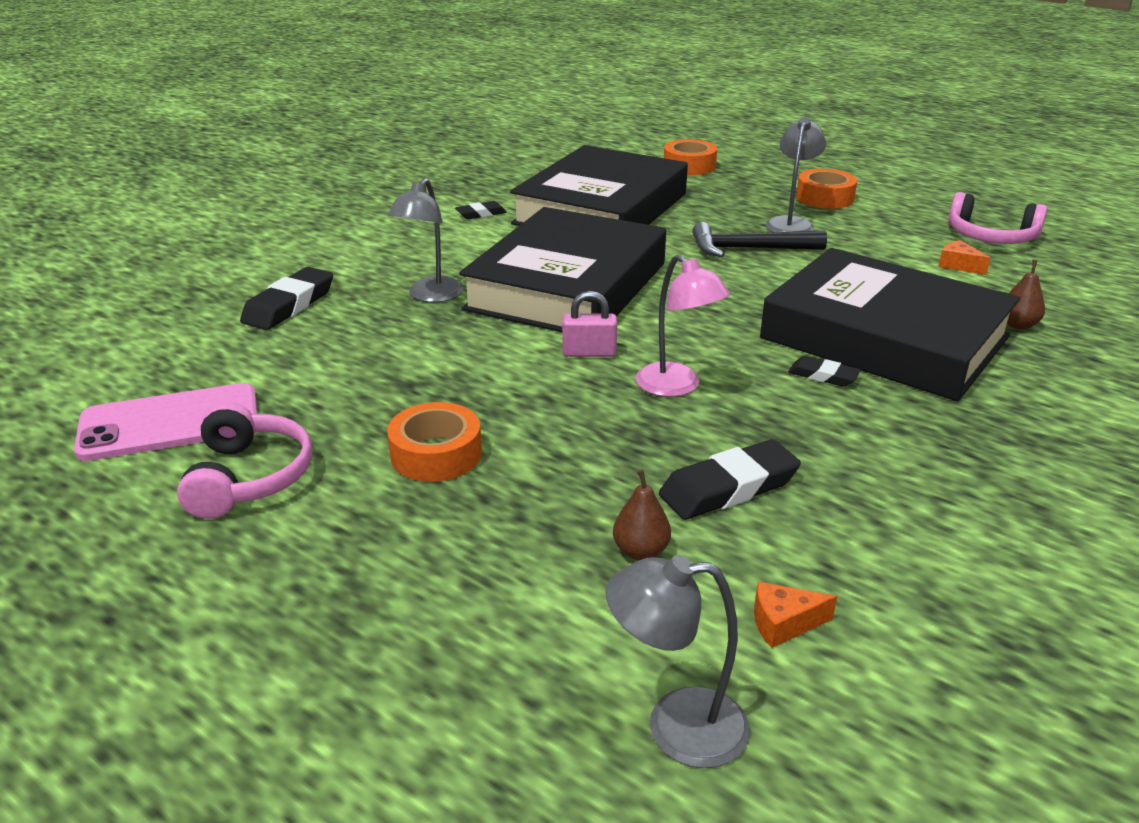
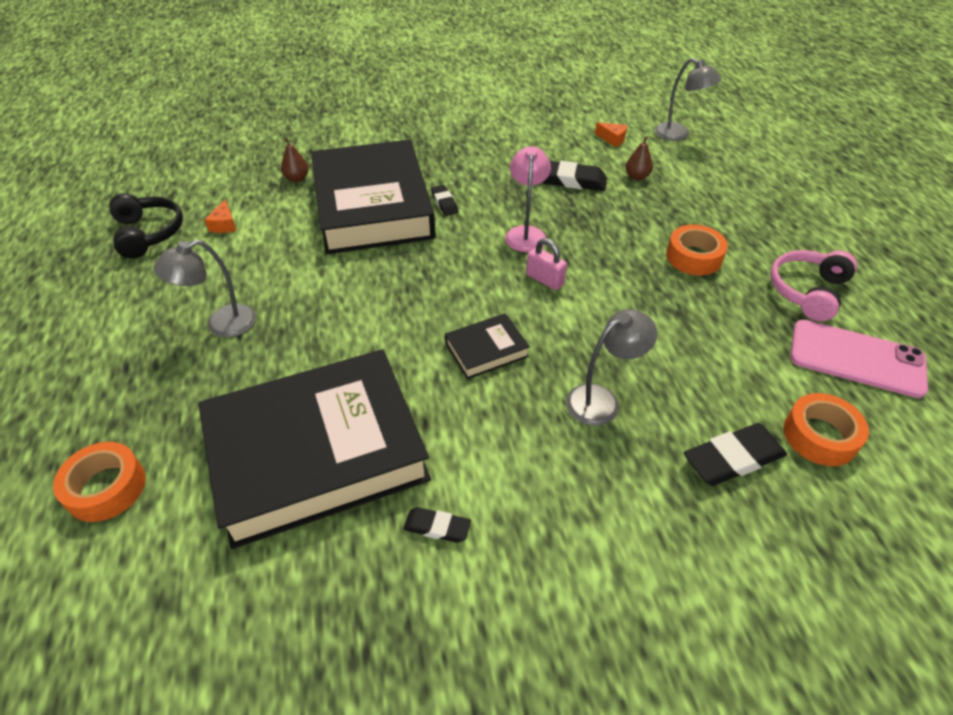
camera: 140 degrees left, 15 degrees up
(567, 286) = (486, 350): black book -> black book, size x0.41
(749, 249) = (305, 314): black hammer -> none
(824, 198) = (130, 341): orange tape -> orange tape (820, 436)
(990, 237) = (148, 233): pink headphones -> black headphones

